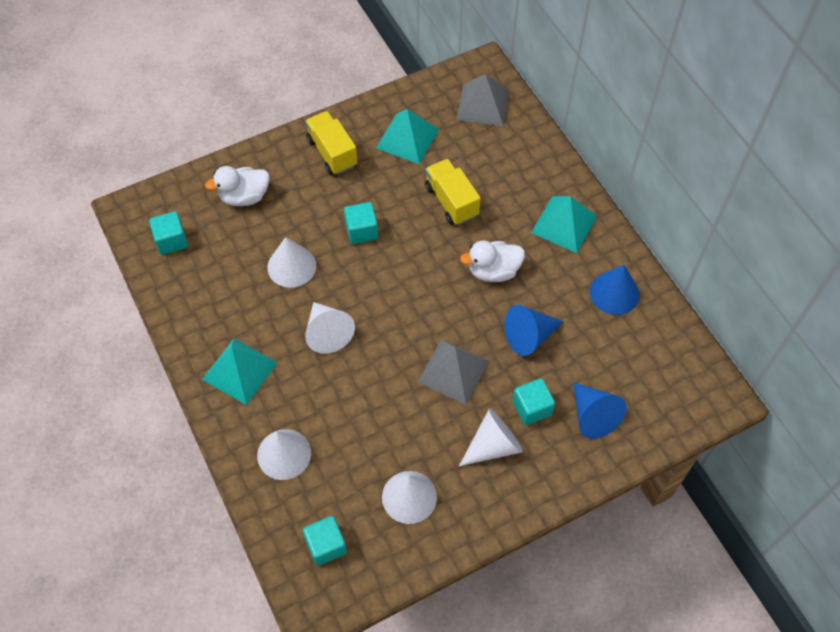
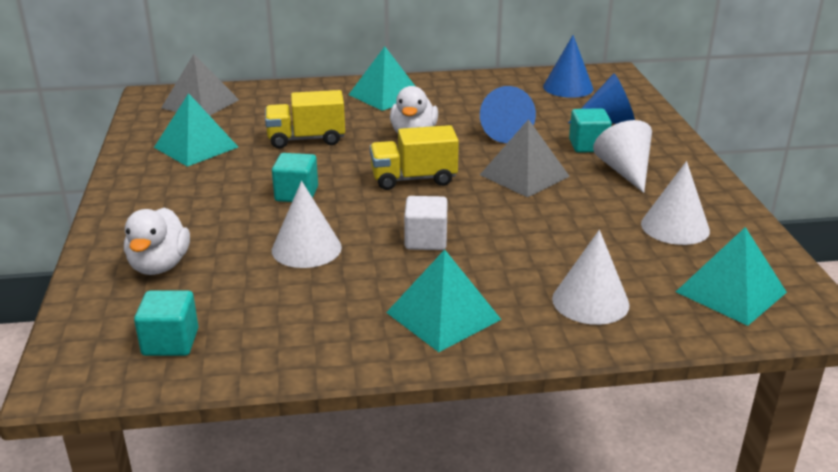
camera: 70 degrees left, 30 degrees down
(326, 545) = (731, 292): turquoise cube -> turquoise pyramid
(327, 332) = (426, 240): white cone -> white cube
(332, 153) = (162, 193): yellow truck -> yellow truck (413, 179)
(614, 293) = (479, 90): blue cone -> blue cone (568, 87)

